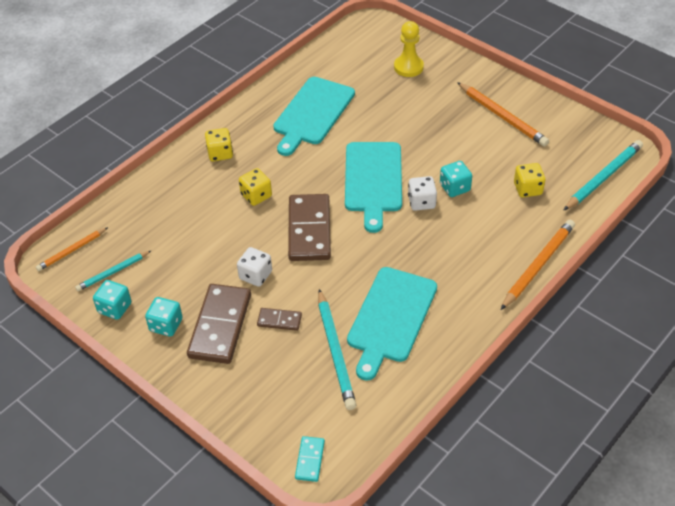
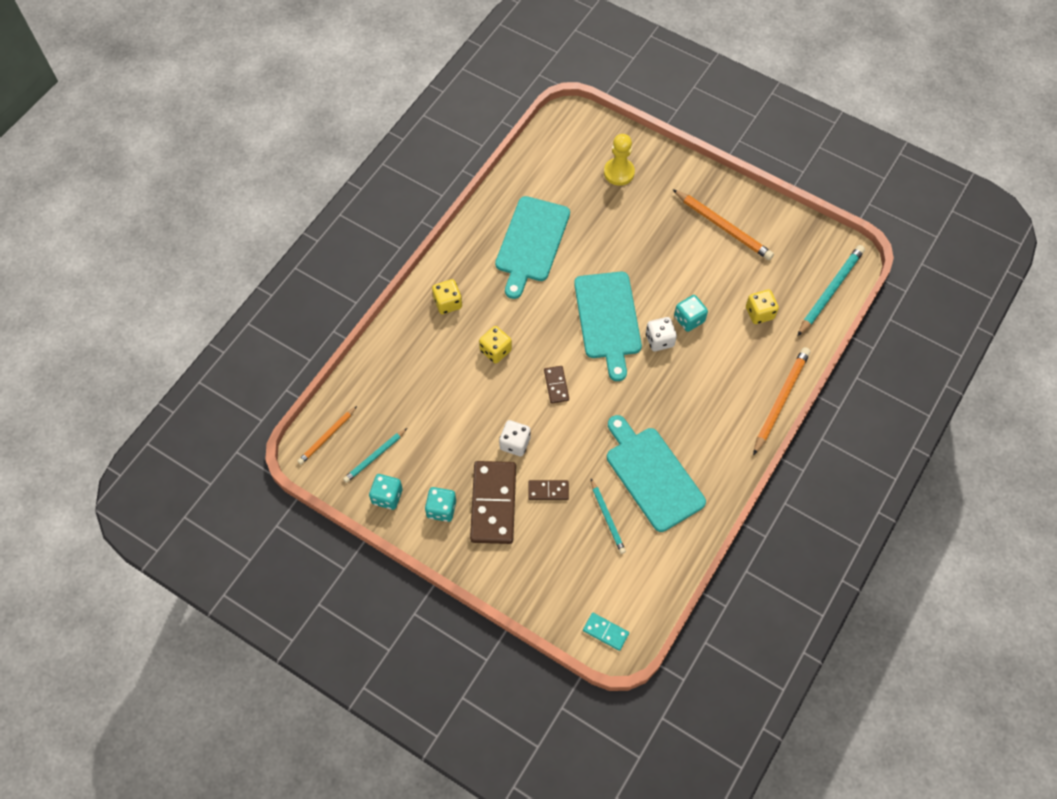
camera: 10 degrees left, 15 degrees up
(309, 230) = (556, 385): brown domino -> brown domino, size x0.48
(310, 460) = (605, 632): turquoise domino -> turquoise domino turned 60 degrees counterclockwise
(335, 351) = (607, 518): turquoise pencil -> turquoise pencil, size x0.61
(391, 318) = (652, 475): turquoise cutting board -> turquoise cutting board turned 135 degrees clockwise

